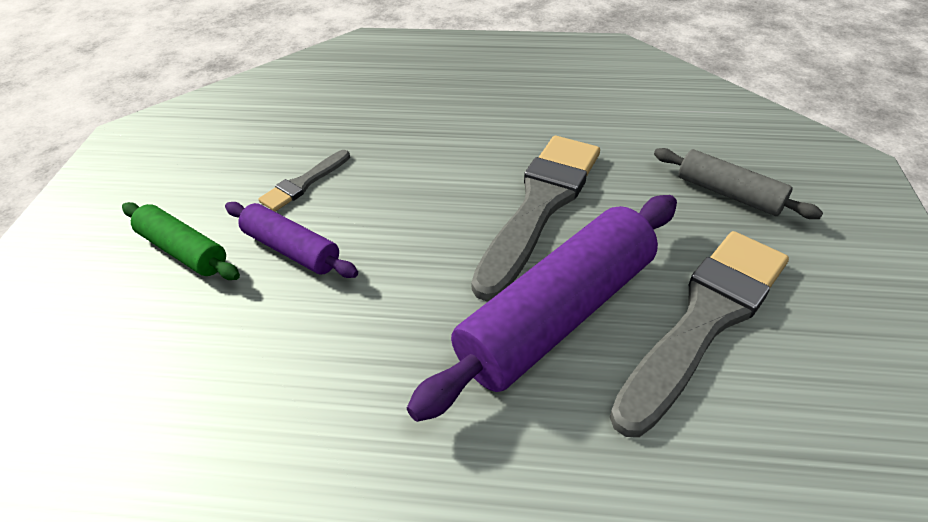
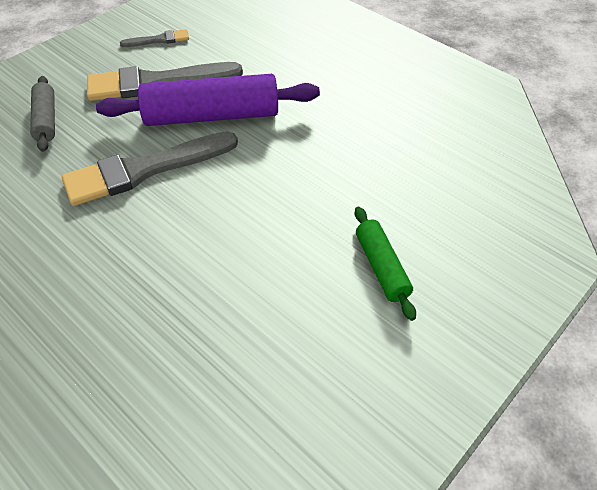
camera: 145 degrees left, 5 degrees up
(291, 249) = (311, 226): purple rolling pin -> none
(304, 183) = (265, 280): grey brush -> grey brush (159, 40)

